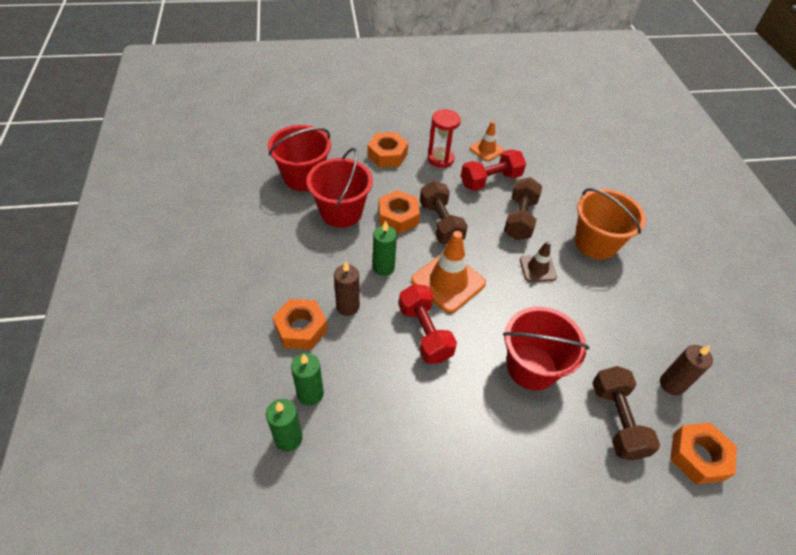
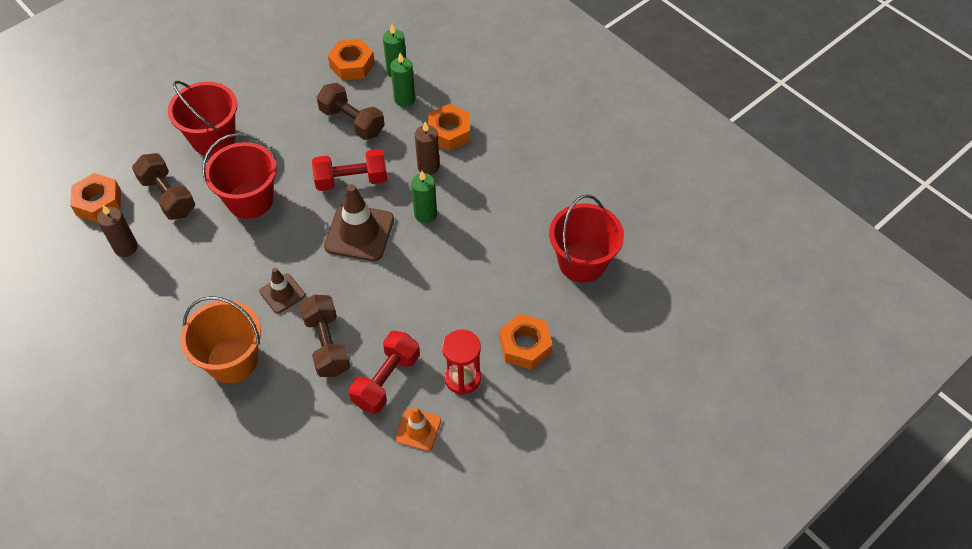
camera: 150 degrees right, 5 degrees up
(341, 212) = (509, 245): red bucket -> red bucket (213, 138)
(398, 217) = (452, 272): orange nut -> orange nut (352, 65)
(425, 332) = (351, 180): red dumbbell -> red dumbbell turned 45 degrees counterclockwise
(441, 223) = (405, 290): brown dumbbell -> brown dumbbell (352, 122)
(448, 282) = (359, 233): orange traffic cone -> brown traffic cone

